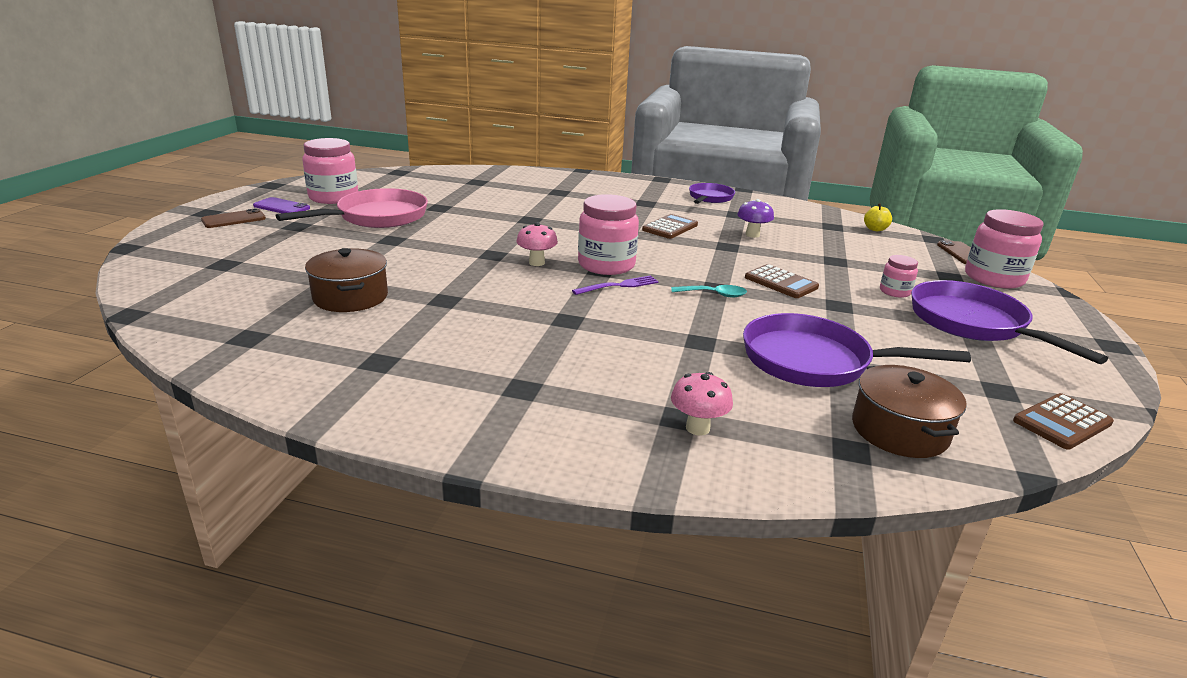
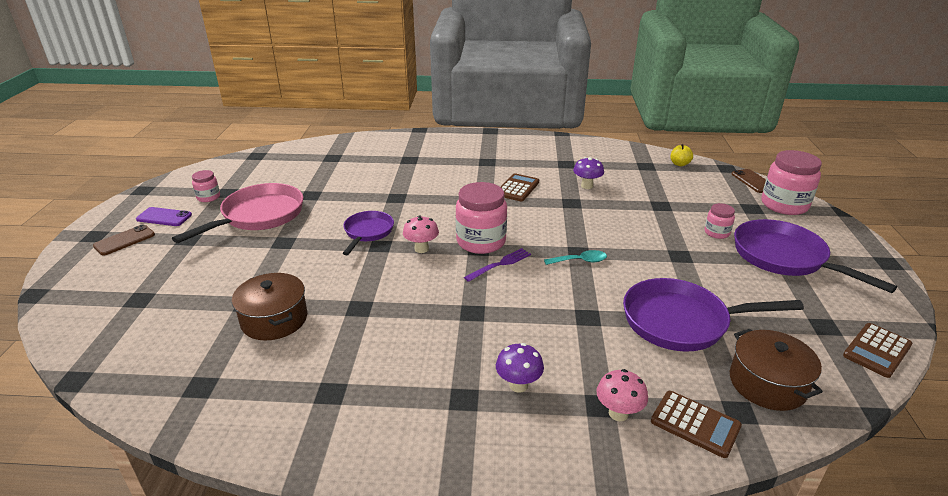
camera: 10 degrees left, 5 degrees up
(333, 197) = (208, 197): pink jar -> pink jar, size x0.51
(590, 387) = (518, 385): none -> purple mushroom
(710, 198) = (538, 147): purple pan -> purple pan (368, 232)
(781, 282) = (627, 238): brown calculator -> brown calculator (695, 424)

